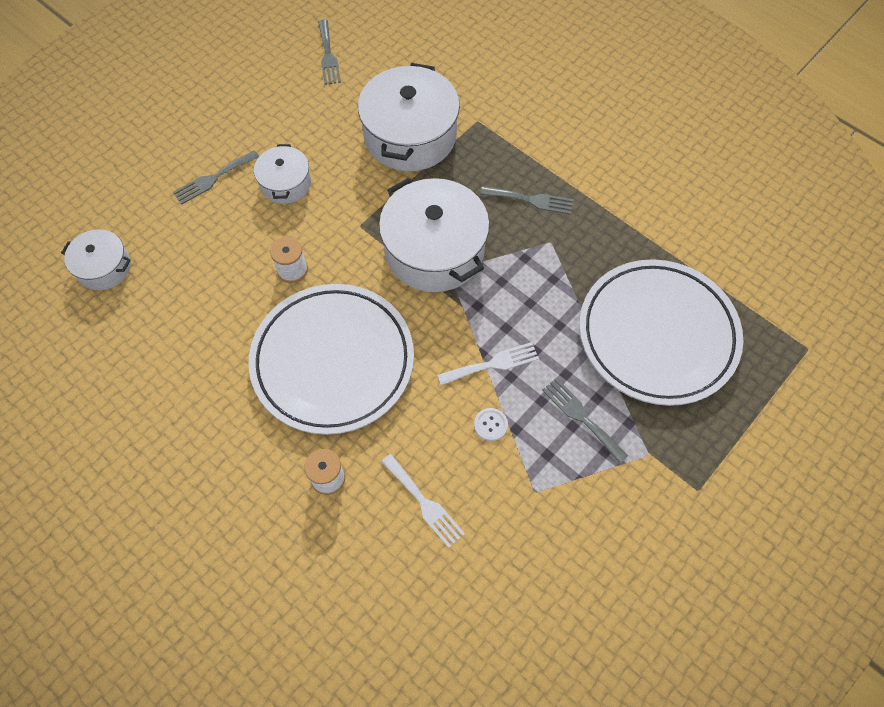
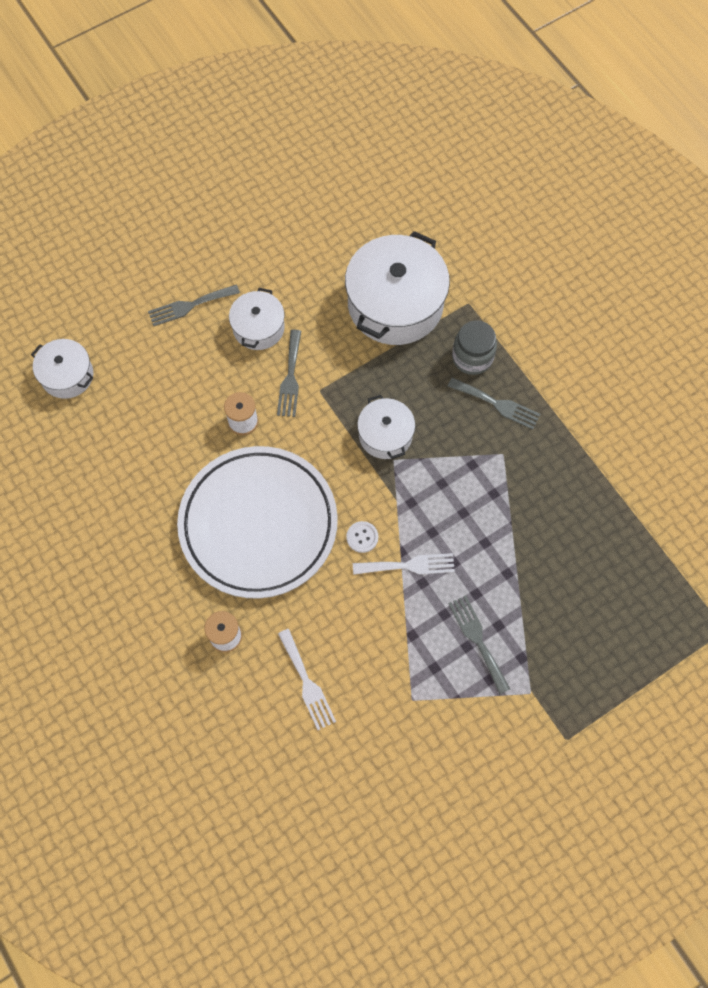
camera: 15 degrees right, 5 degrees up
(328, 55) = (336, 193): grey fork -> grey fork (290, 378)
(434, 250) = (385, 435): white pot -> white pot, size x0.54
(490, 425) = (389, 625): white button -> white button (362, 537)
(495, 165) = (472, 357): none -> grey jar
(657, 335) = (578, 577): white plate -> none

